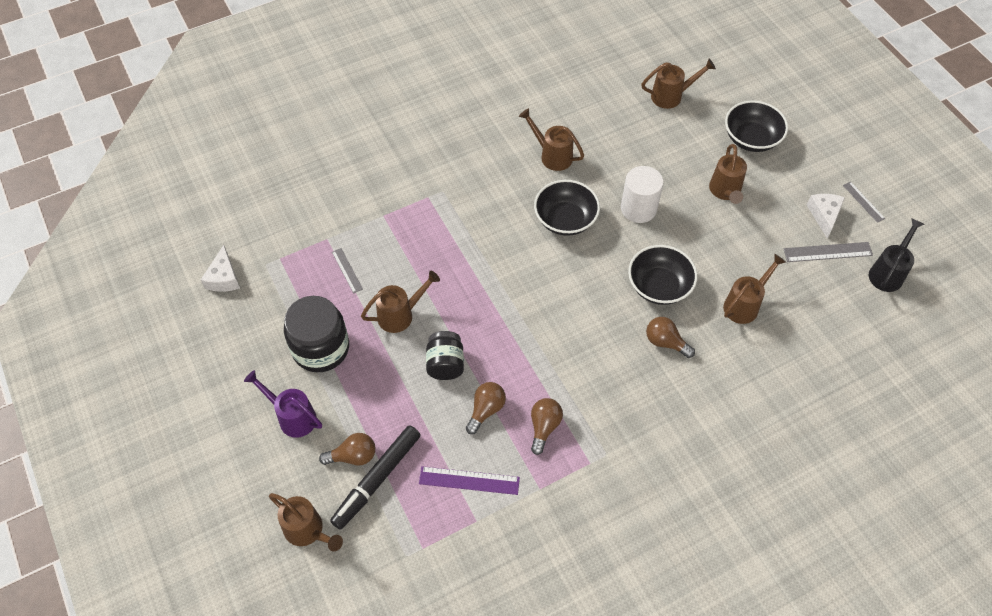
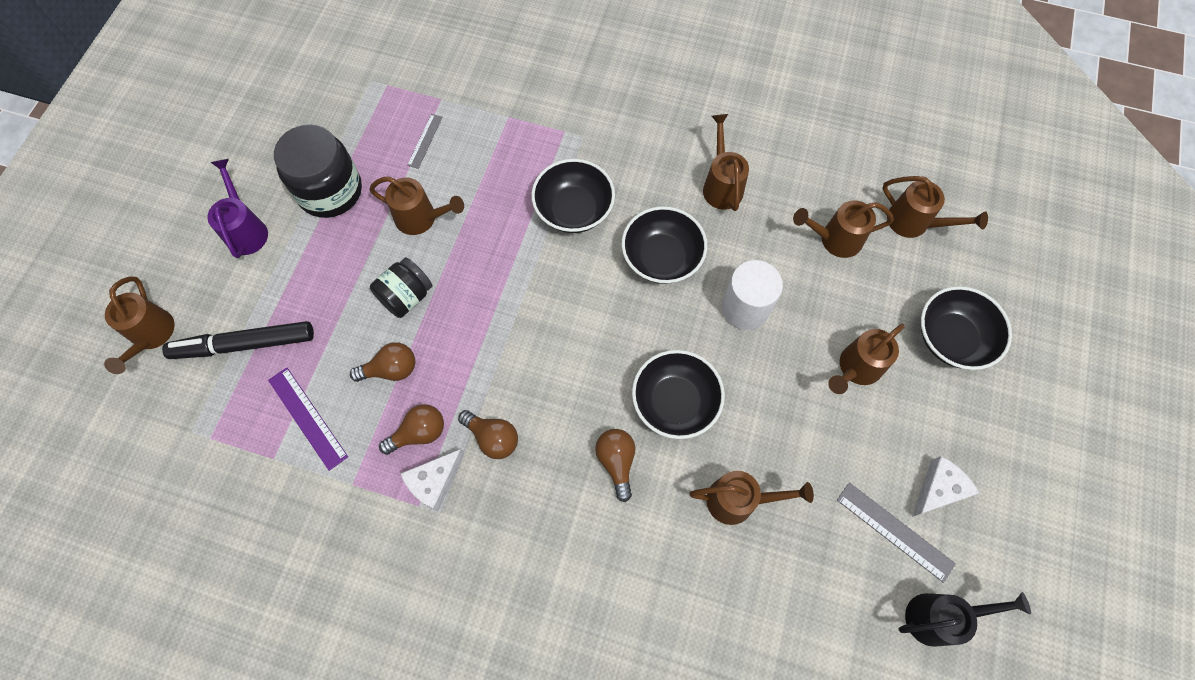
camera: 45 degrees right, 10 degrees up
(224, 278) = (329, 66): white cheese -> white cheese (434, 482)
(353, 456) = (250, 307): brown light bulb -> brown light bulb (492, 438)
(486, 235) = (574, 209): none -> black bowl
(642, 136) = (835, 239): none -> brown watering can
(863, 202) = (1003, 516): grey ruler -> none

